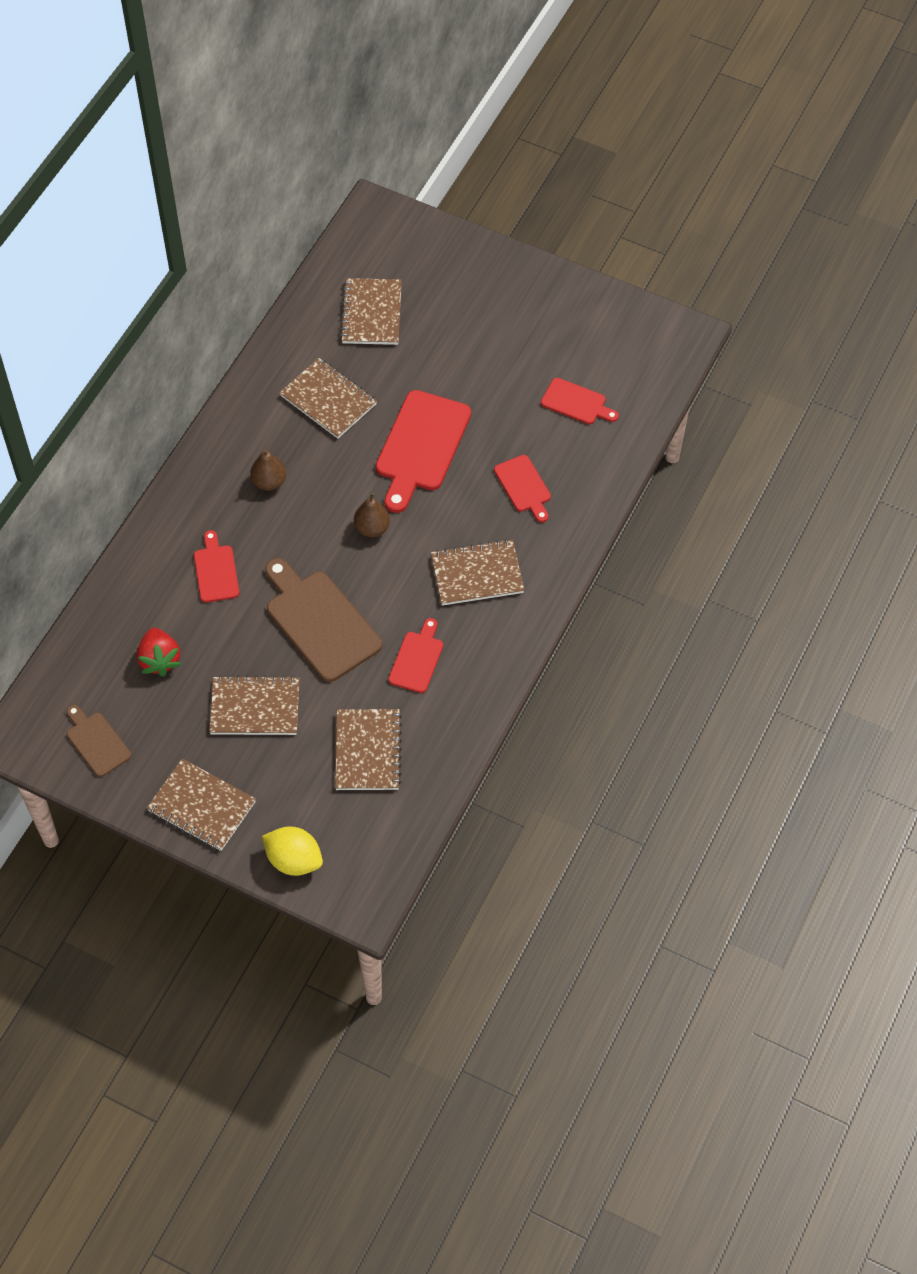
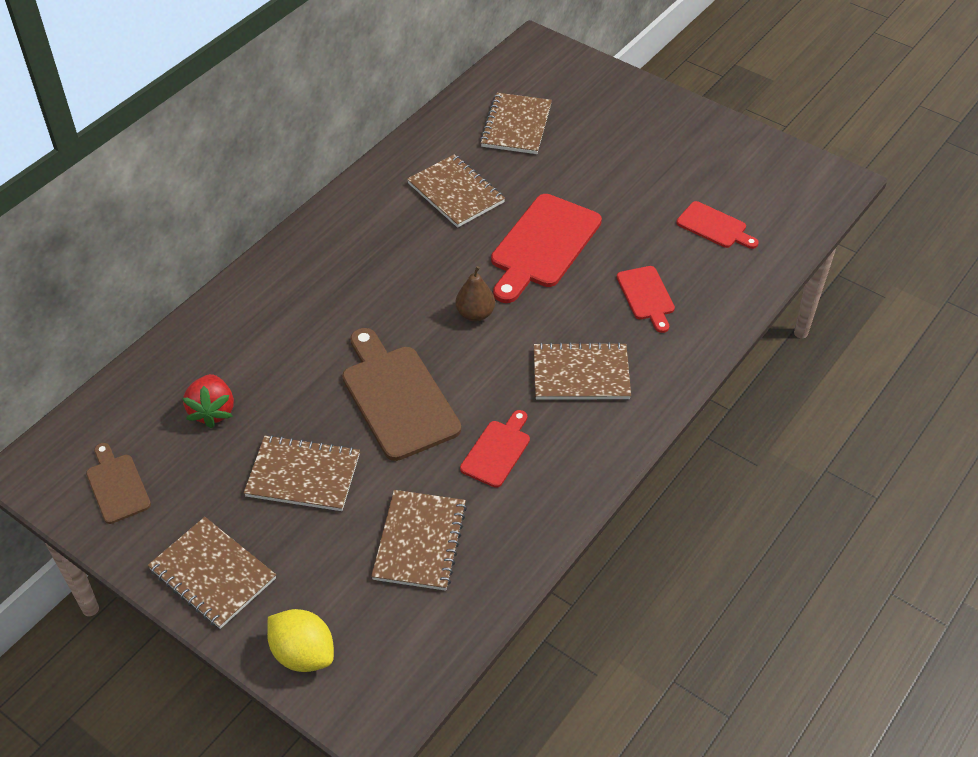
camera: 10 degrees right, 10 degrees down
(216, 571) = (298, 332): red cutting board -> none
(269, 482) = (377, 257): brown pear -> none

